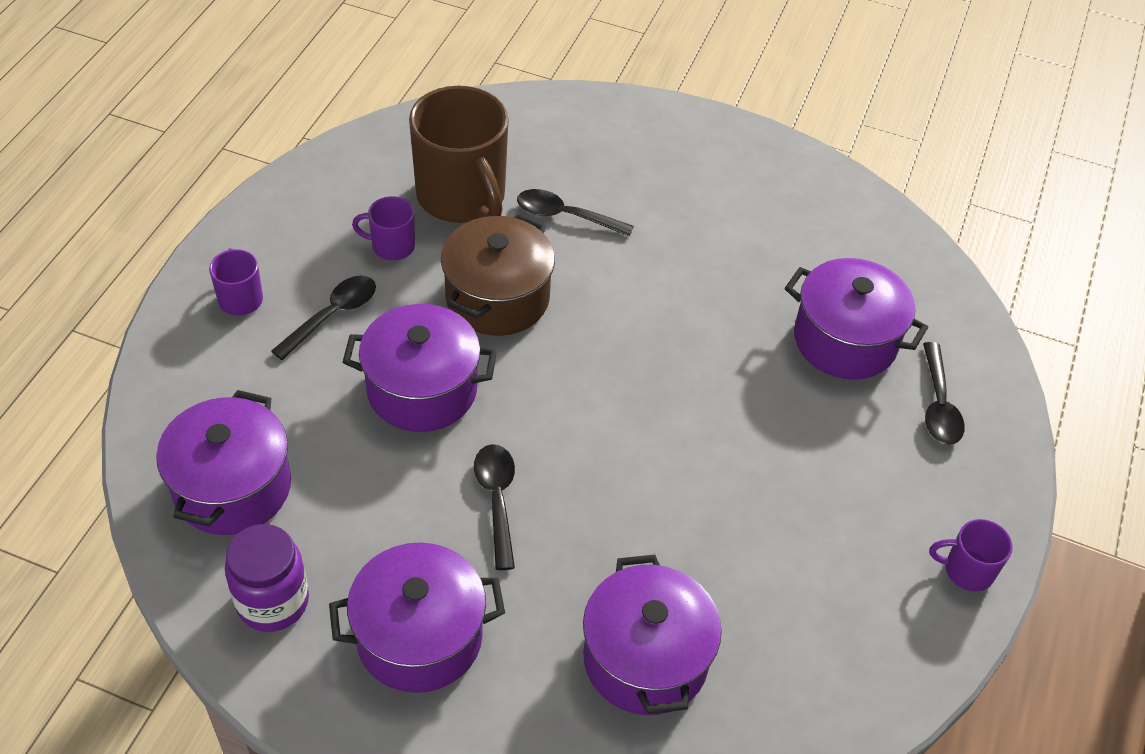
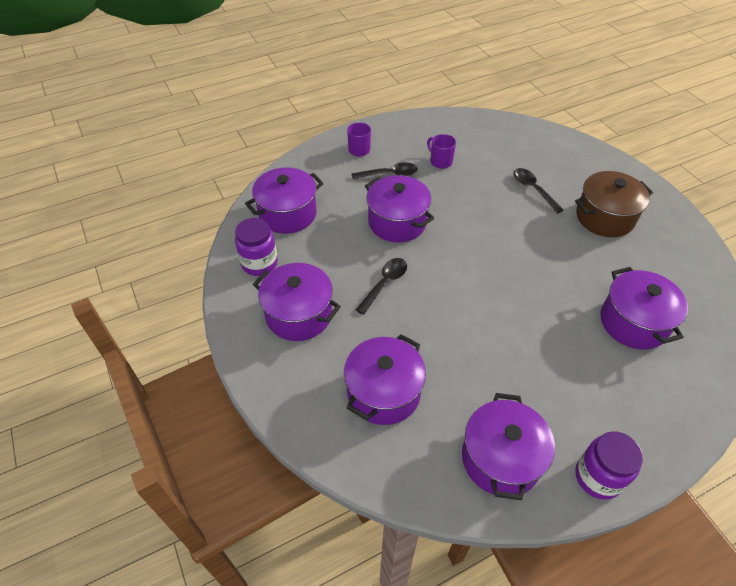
camera: 45 degrees right, 0 degrees up
(462, 197) = (491, 158): brown mug -> none
(497, 298) = (467, 205): brown pot -> brown pot (604, 217)
(855, 632) = (500, 459): none -> purple pot
(938, 404) = (662, 386): black spoon -> none
(967, 570) = (598, 477): purple mug -> purple jar

